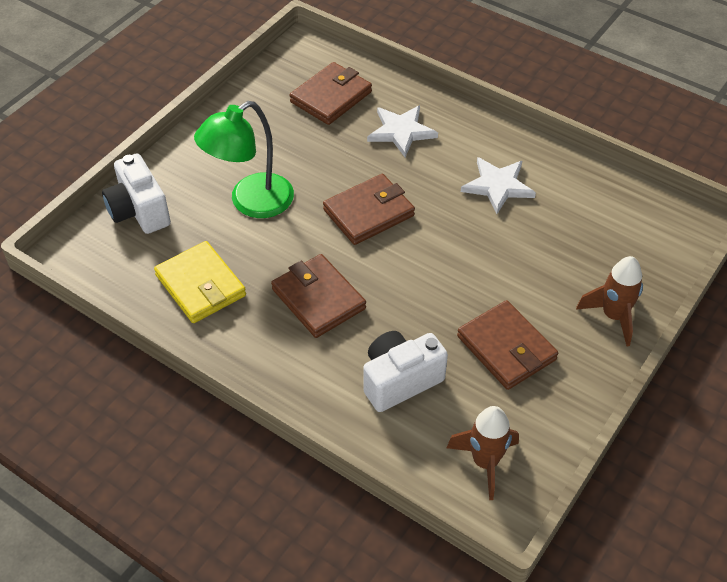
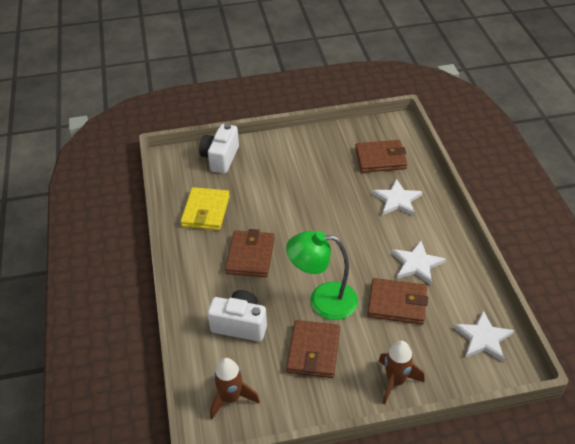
camera: 45 degrees right, 5 degrees down
(251, 202) = (275, 187): green lamp -> green lamp (323, 300)
(369, 213) = (327, 231): brown wallet -> brown wallet (397, 303)
(637, 216) = (483, 338): none -> white star

